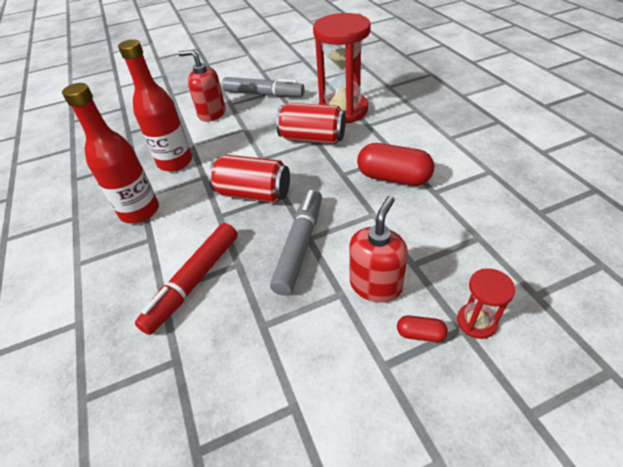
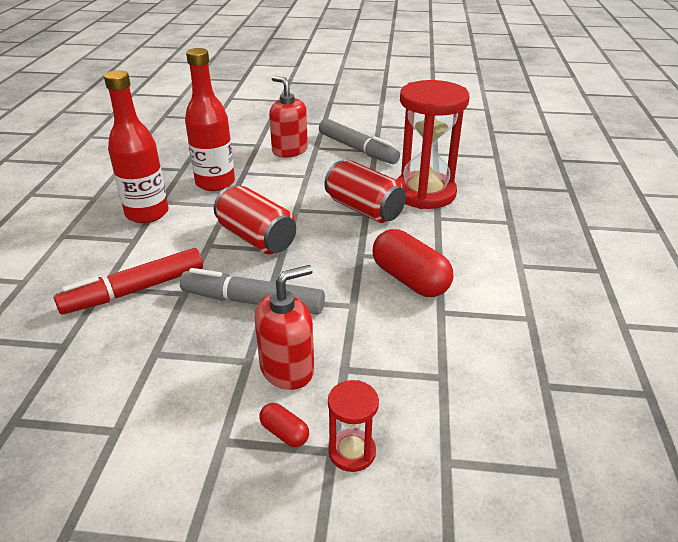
camera: 25 degrees right, 10 degrees down
(300, 245) = (253, 302): grey marker -> grey marker turned 120 degrees counterclockwise

